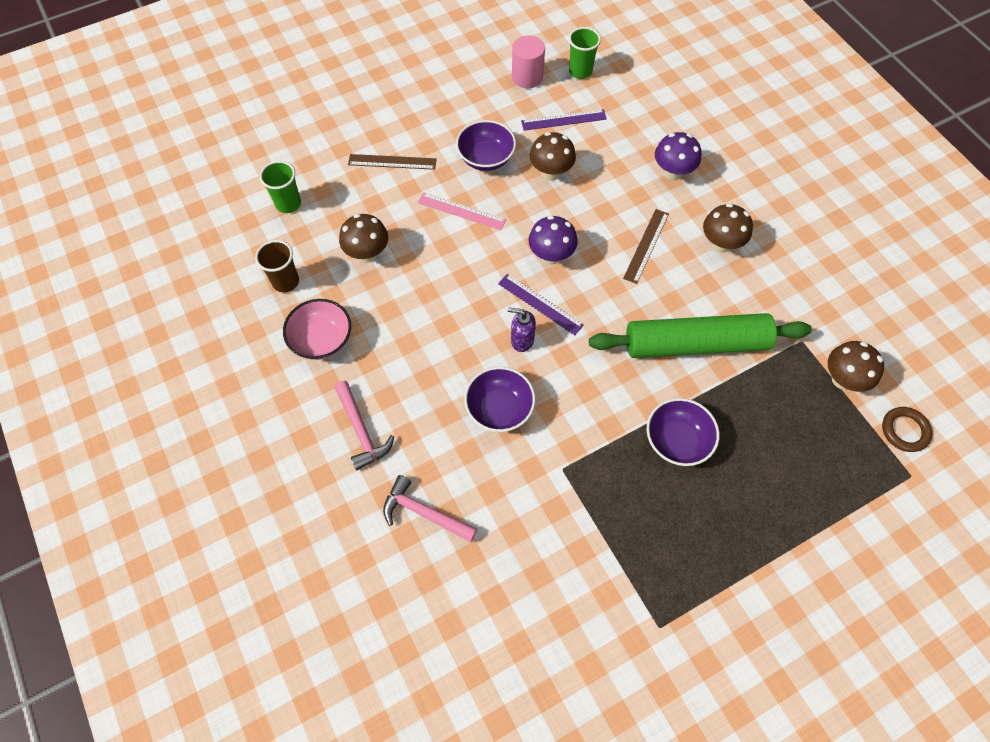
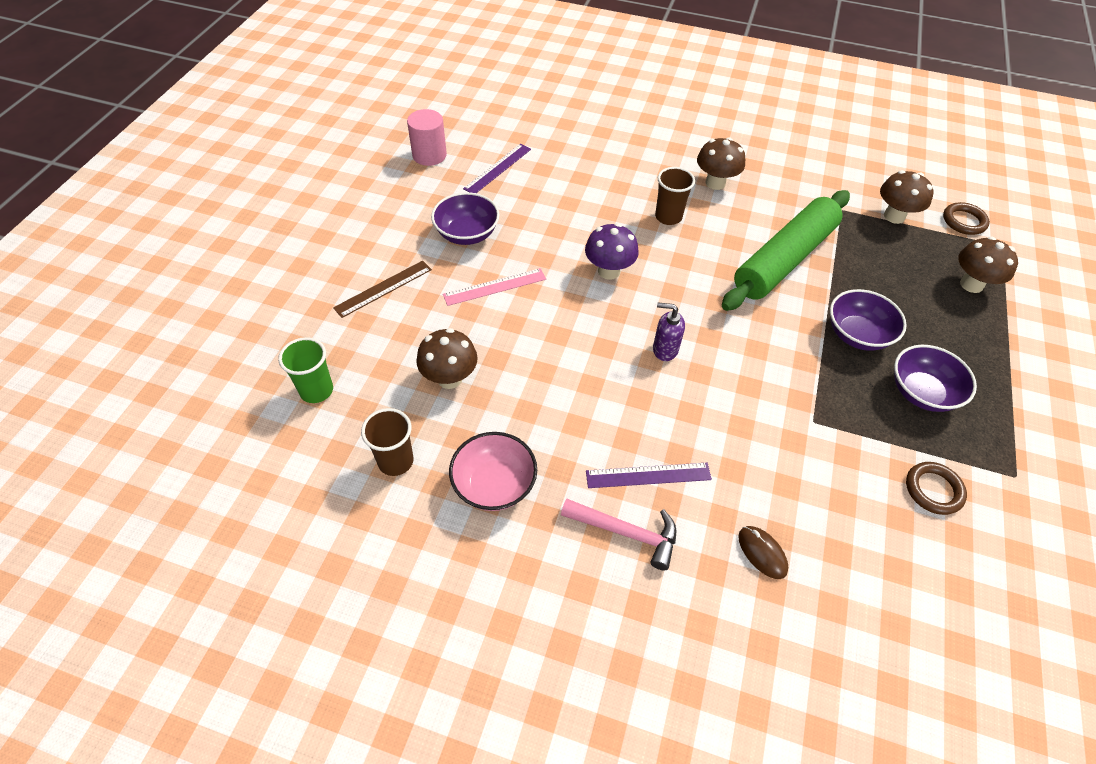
camera: 45 degrees left, 10 degrees down
(424, 513) = (762, 553): pink hammer -> brown mouse
(499, 409) = (713, 415): purple bowl -> purple bowl (922, 392)
(522, 340) = (664, 349): purple soap dispenser -> purple soap dispenser turned 45 degrees clockwise
(540, 304) = (645, 312): purple ruler -> purple ruler (648, 475)
(551, 172) = (534, 212): brown mushroom -> brown mushroom (971, 284)
(580, 71) = (469, 128): green cup -> none
(585, 580) = (933, 490): none -> brown ring
(646, 245) = (668, 217): brown ruler -> brown cup
(672, 172) = (624, 157): purple mushroom -> none

